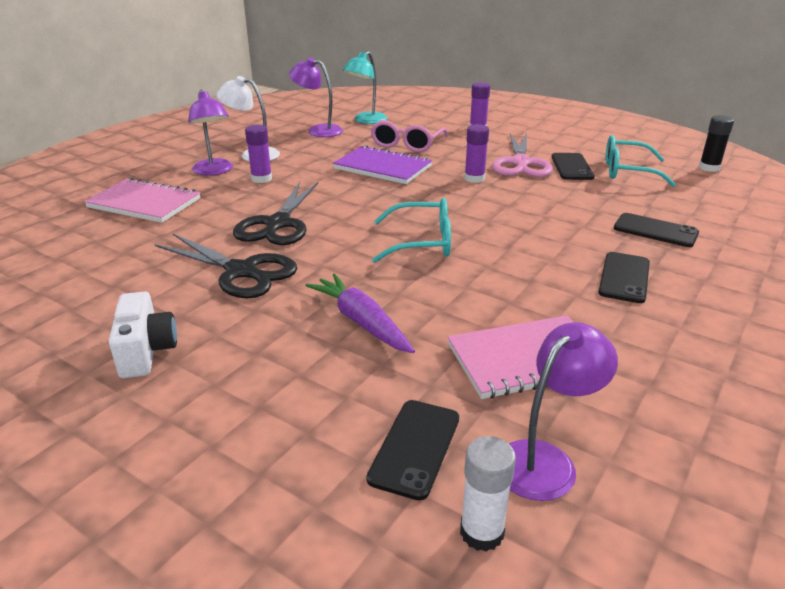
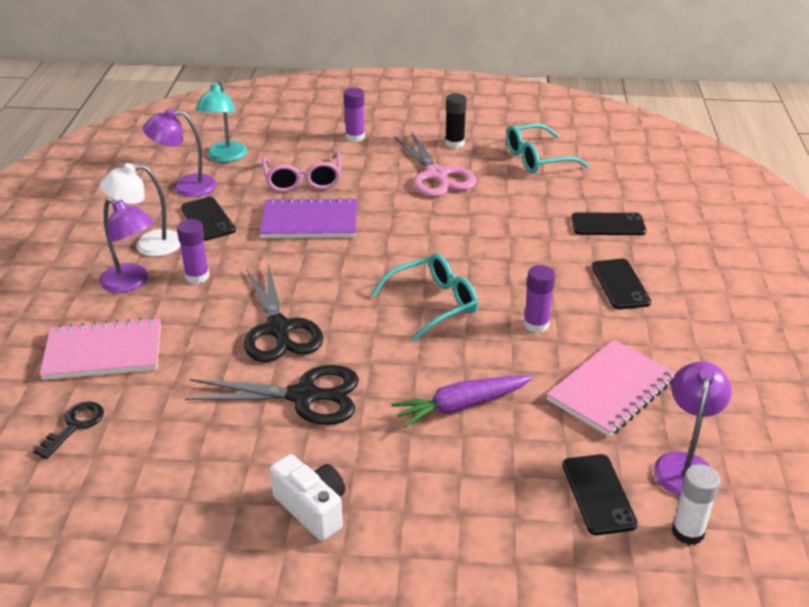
camera: 30 degrees left, 5 degrees up
(68, 239) = (75, 426): none -> black key
(361, 322) = (461, 406): purple carrot -> purple carrot turned 45 degrees counterclockwise
(474, 178) = (411, 209): purple glue stick -> purple glue stick (536, 324)
(571, 167) = (486, 167): black phone -> black phone (208, 219)
(709, 168) = (599, 134): black glue stick -> black glue stick (454, 143)

